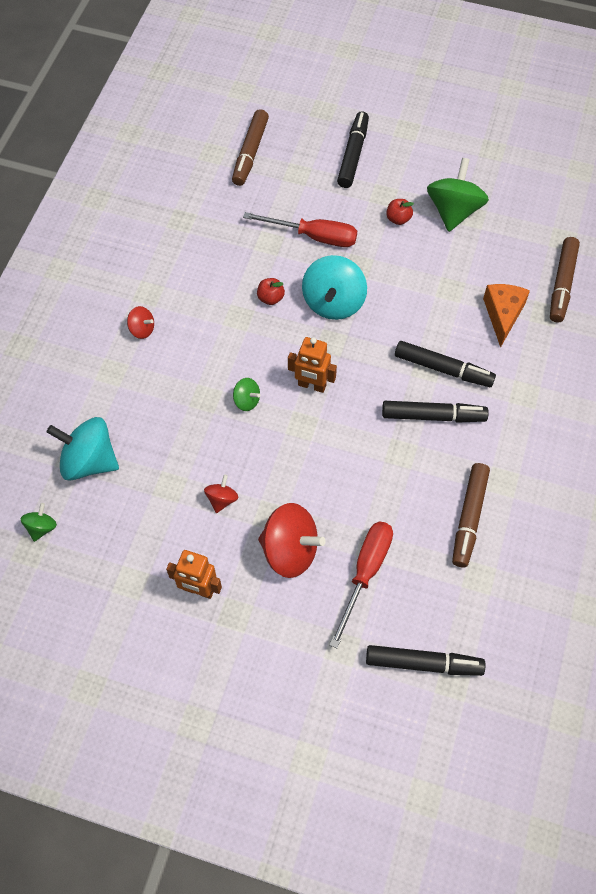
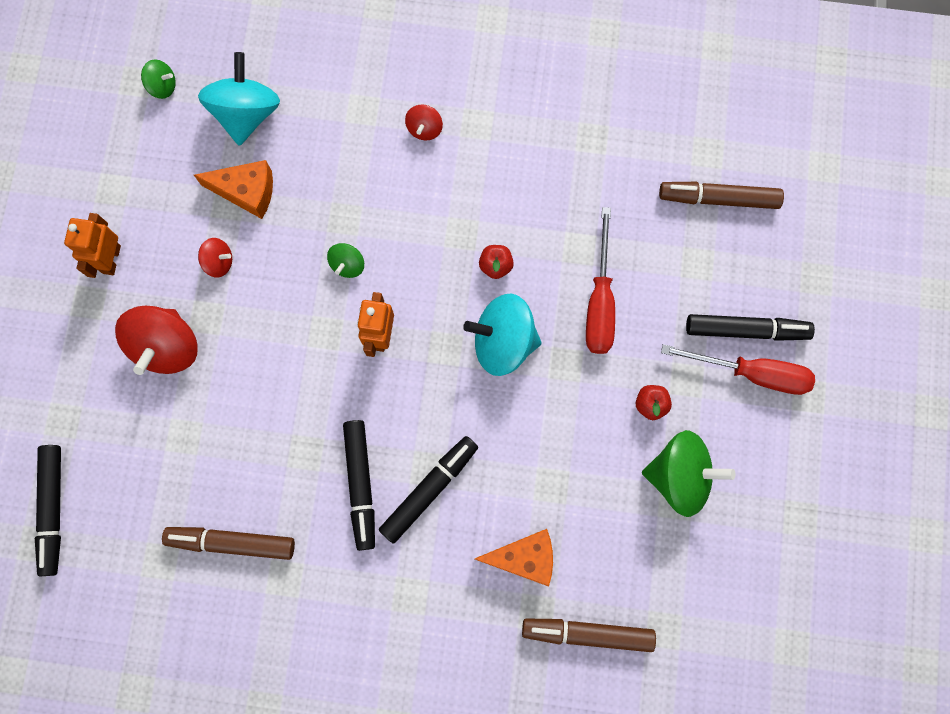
camera: 80 degrees right, 15 degrees up
(162, 469) = (246, 192): none -> orange cheese
(365, 573) = (150, 433): red screwdriver -> red screwdriver (752, 373)
(443, 369) = (429, 489): black marker -> black marker turned 150 degrees counterclockwise

